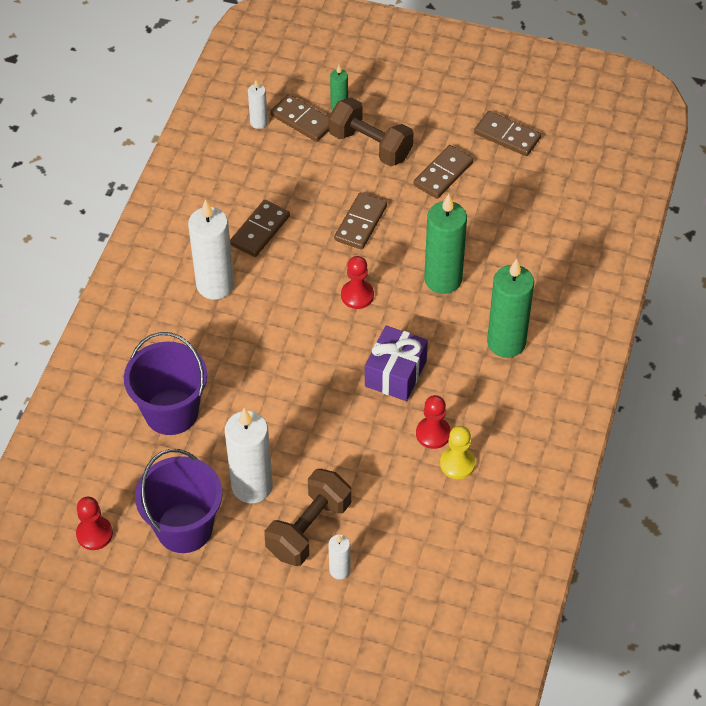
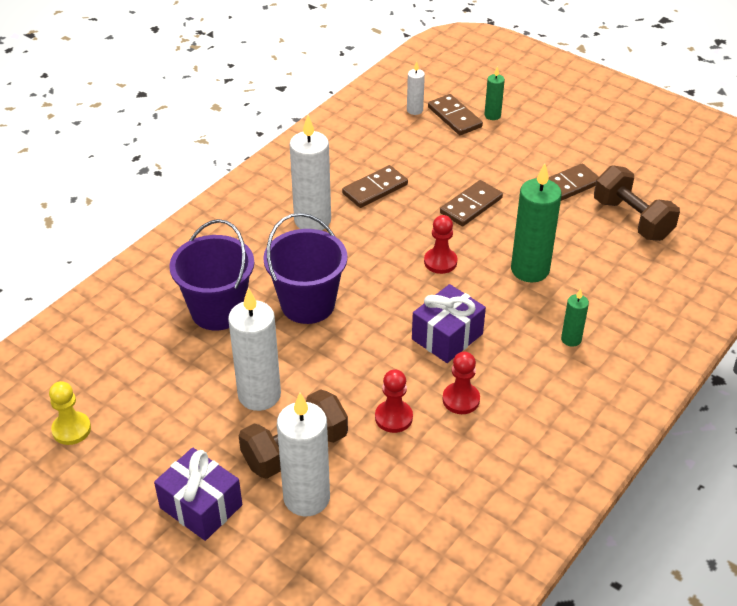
camera: 20 degrees right, 10 degrees down
(94, 534) = (90, 393): red pawn -> red pawn (393, 417)
(184, 528) = (176, 412): purple bucket -> purple bucket (308, 304)
(252, 608) = (201, 506): none -> purple gift
(339, 570) = (306, 498): white candle -> white candle, size x2.01
(370, 146) = (508, 149): brown dumbbell -> brown dumbbell (632, 219)
(457, 464) = (474, 434): yellow pawn -> yellow pawn (71, 429)
(506, 342) = (571, 339): green candle -> green candle, size x0.50
(507, 136) = (642, 171): brown domino -> none

